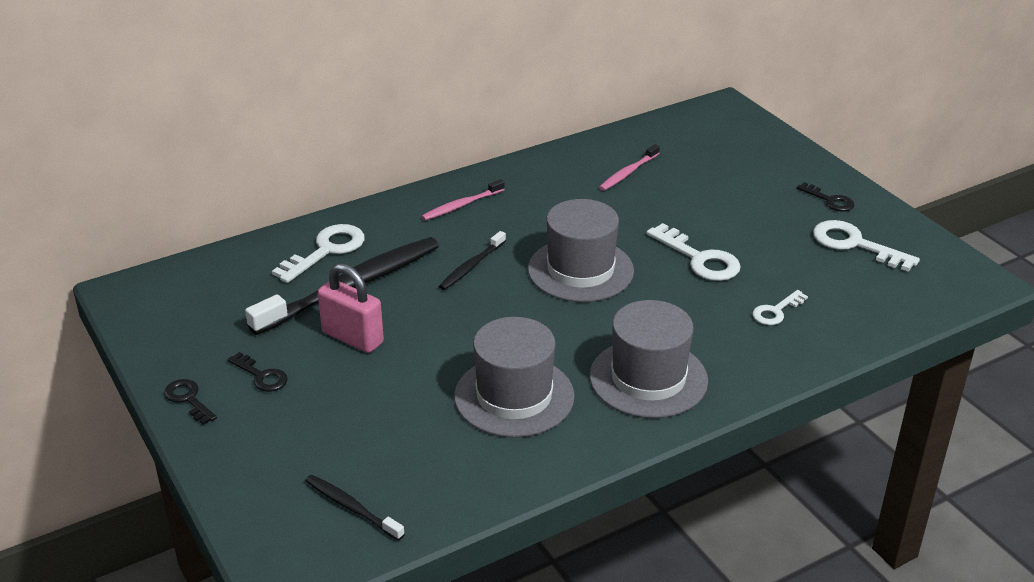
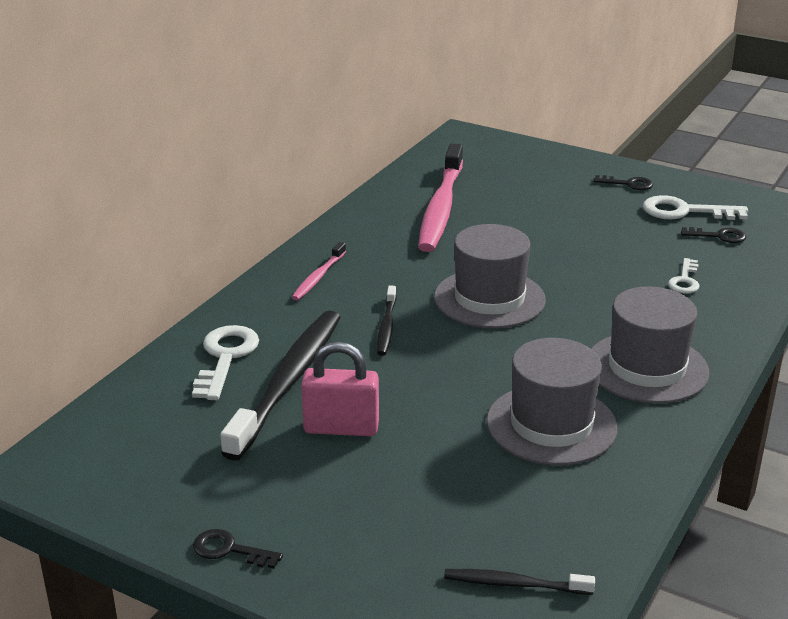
camera: 30 degrees left, 5 degrees down
(261, 376) = (285, 497): black key -> black key (718, 236)
(628, 173) = (441, 208): pink toothbrush -> pink toothbrush, size x2.10
(699, 259) = (578, 259): white key -> none

